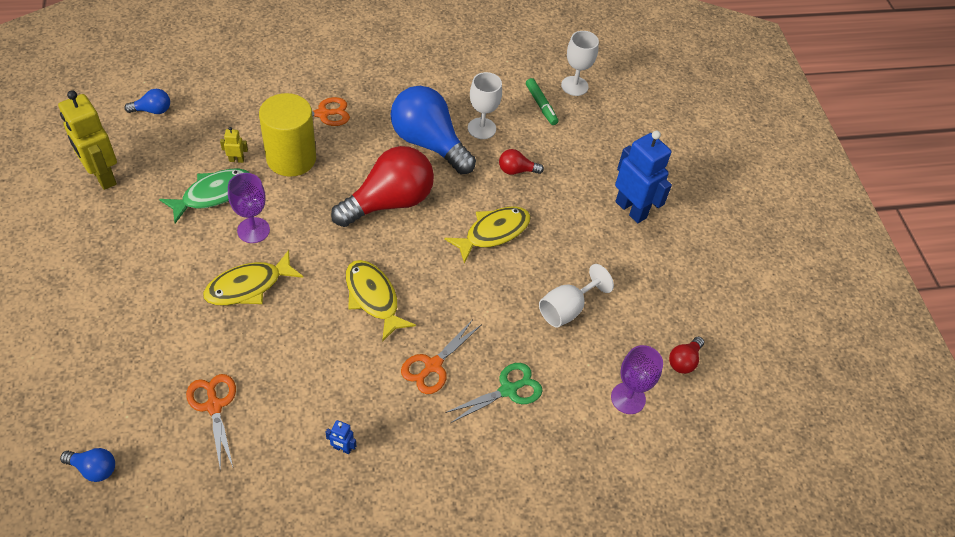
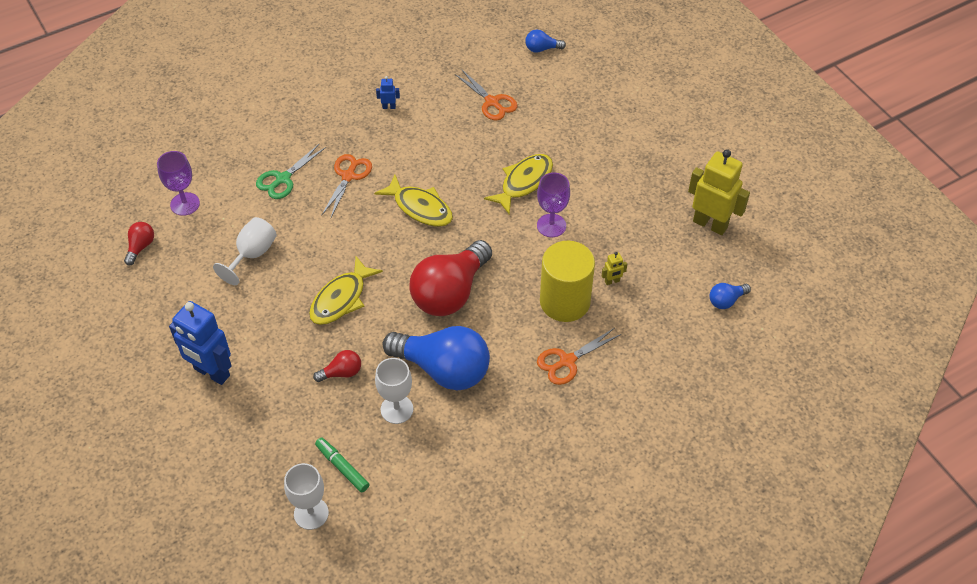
camera: 165 degrees right, 0 degrees up
(213, 194) = (607, 243): green fish -> none

